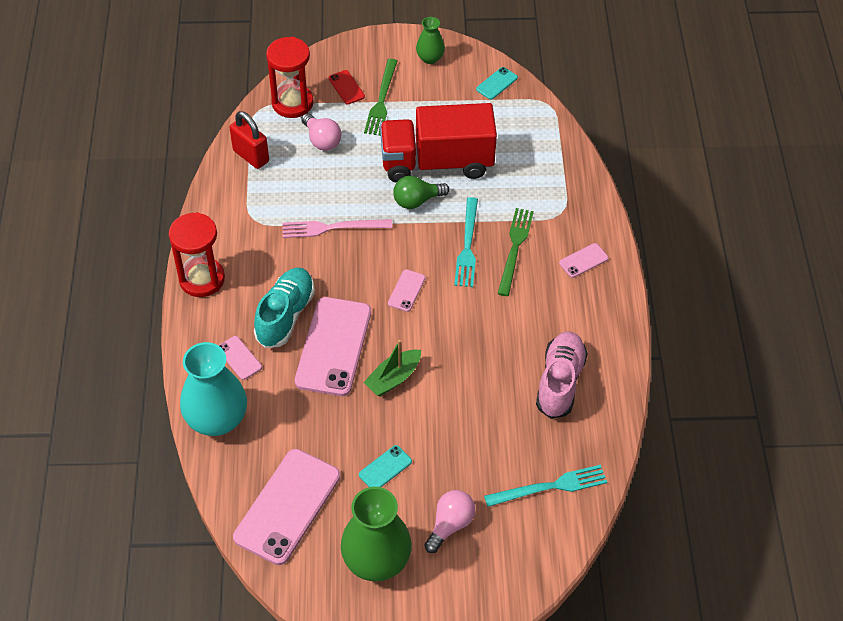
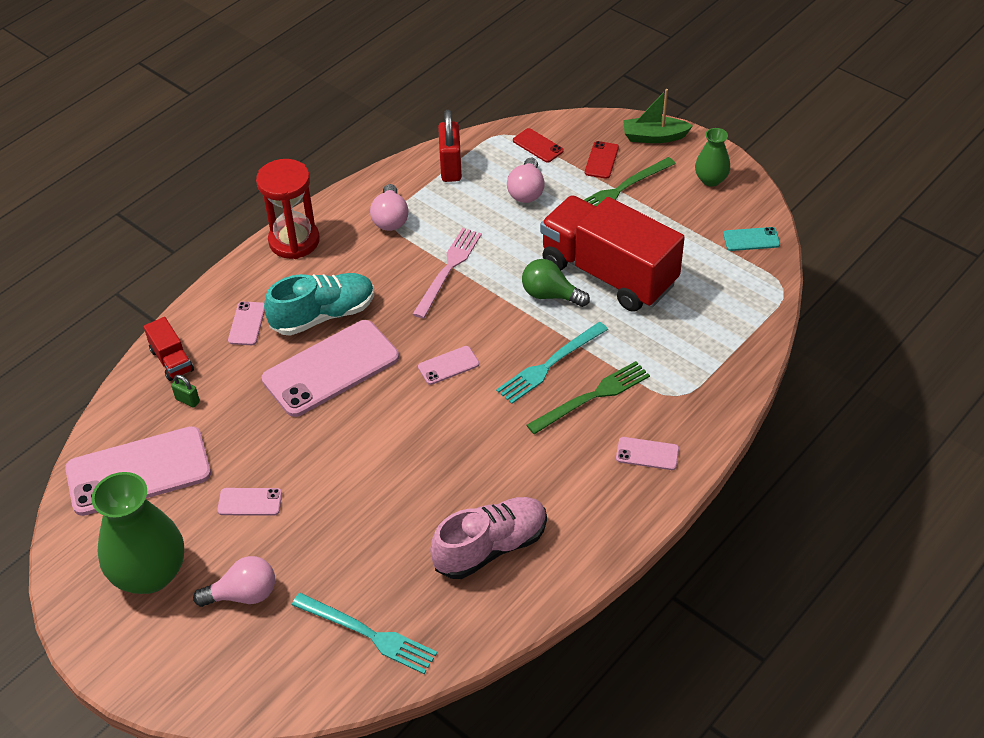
camera: 45 degrees right, 5 degrees down
(217, 420) = (172, 360): turquoise vase -> red truck
(251, 219) = (390, 219): none -> pink light bulb
(262, 437) = (187, 400): none -> green padlock
(292, 103) = (538, 145): red hourglass -> red phone
(332, 228) = (448, 269): pink fork -> pink fork turned 75 degrees clockwise
(385, 468) = (250, 502): turquoise phone -> pink phone
(393, 378) = (347, 432): green boat -> green boat (654, 137)

